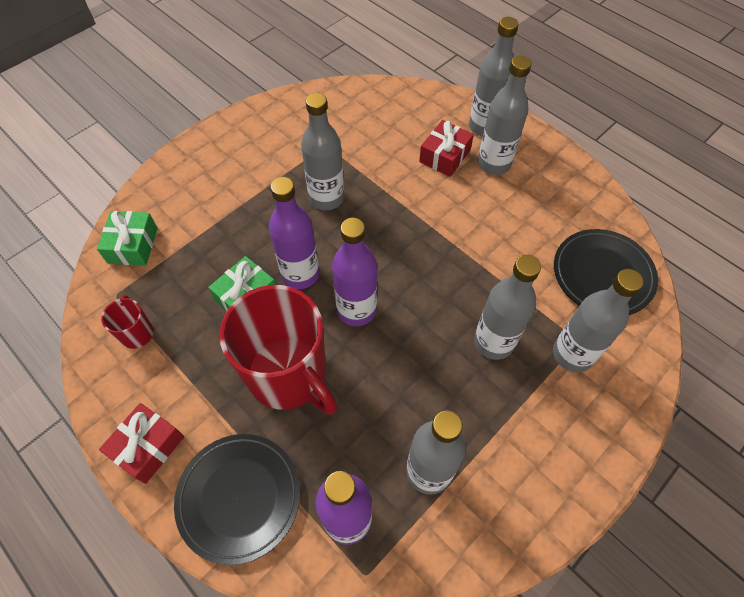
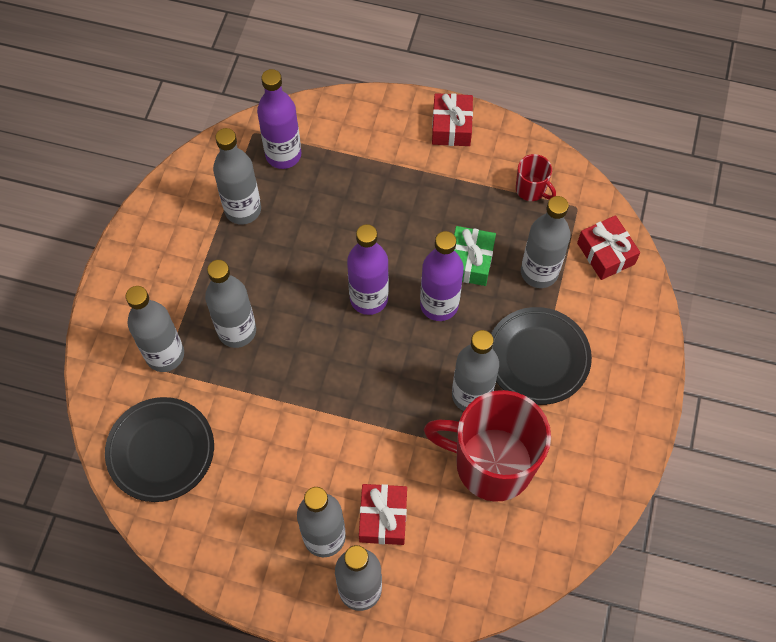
camera: 150 degrees right, 5 degrees up
(133, 245) = (606, 253): green gift -> red gift
(198, 258) = (539, 272): none -> grey bottle
(239, 497) = (365, 131): black plate -> black plate (537, 358)
(289, 375) = (388, 220): red mug -> red mug (491, 463)

